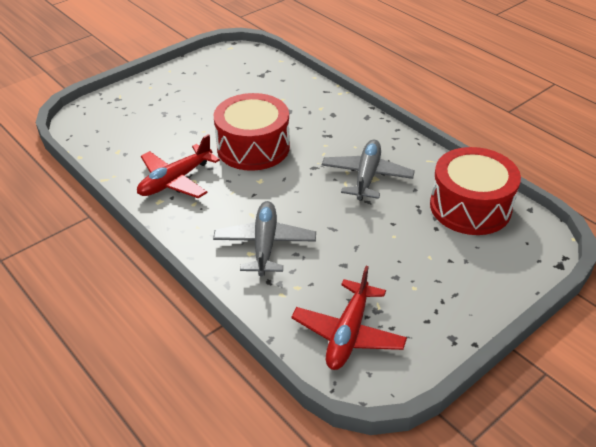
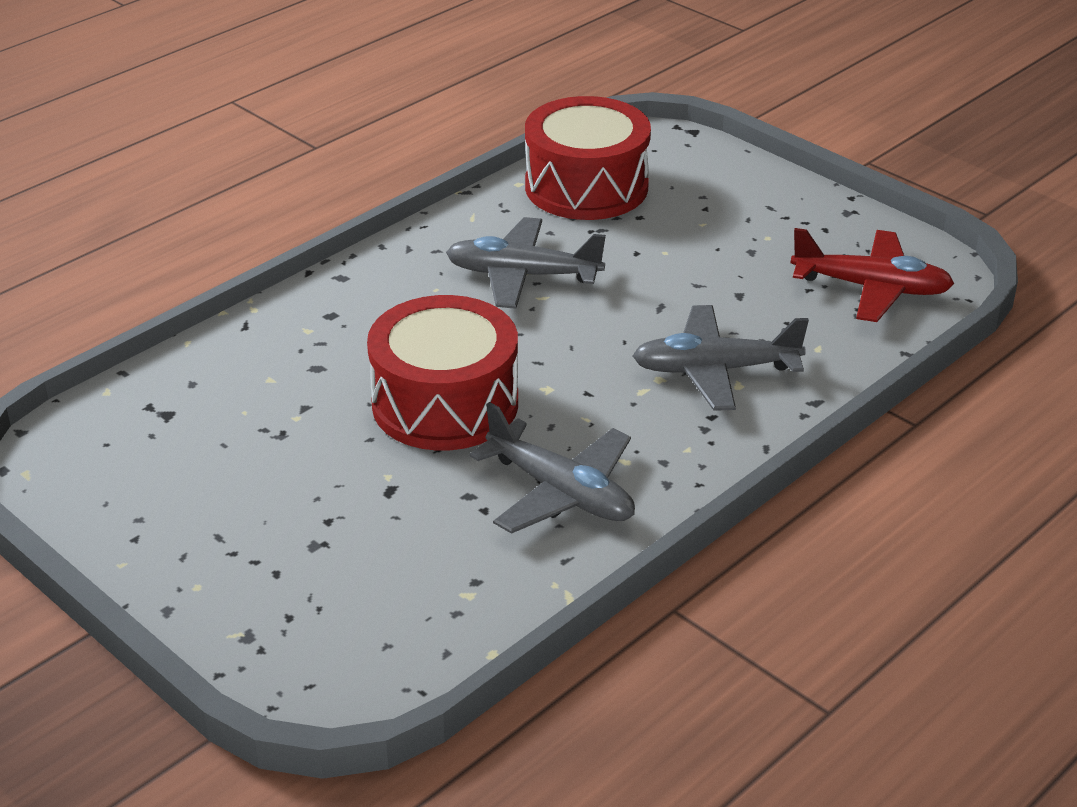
camera: 95 degrees left, 5 degrees down
(175, 180) = (560, 492): red plane -> grey plane

